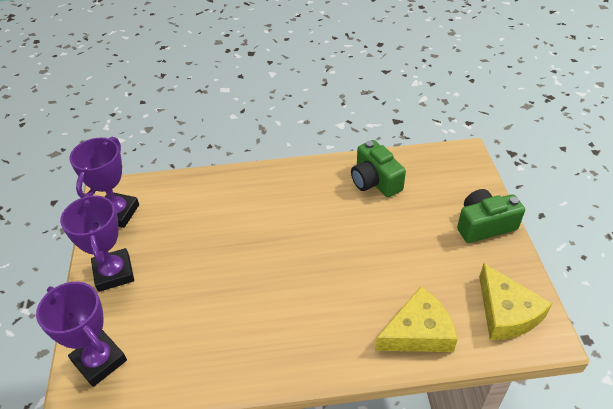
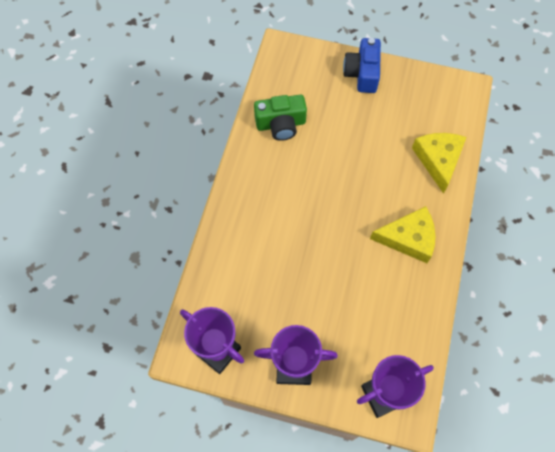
camera: 70 degrees left, 20 degrees up
(484, 225) = (362, 73): green camera -> blue camera
(506, 312) = (442, 100): yellow cheese -> yellow cheese (408, 238)

